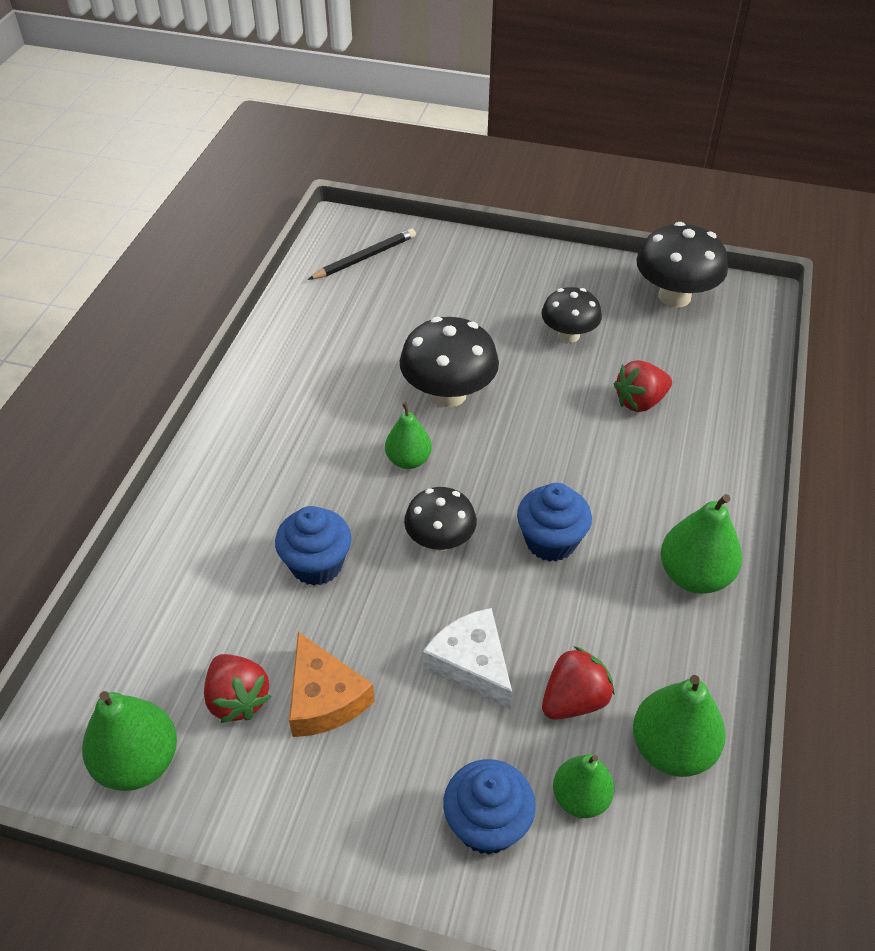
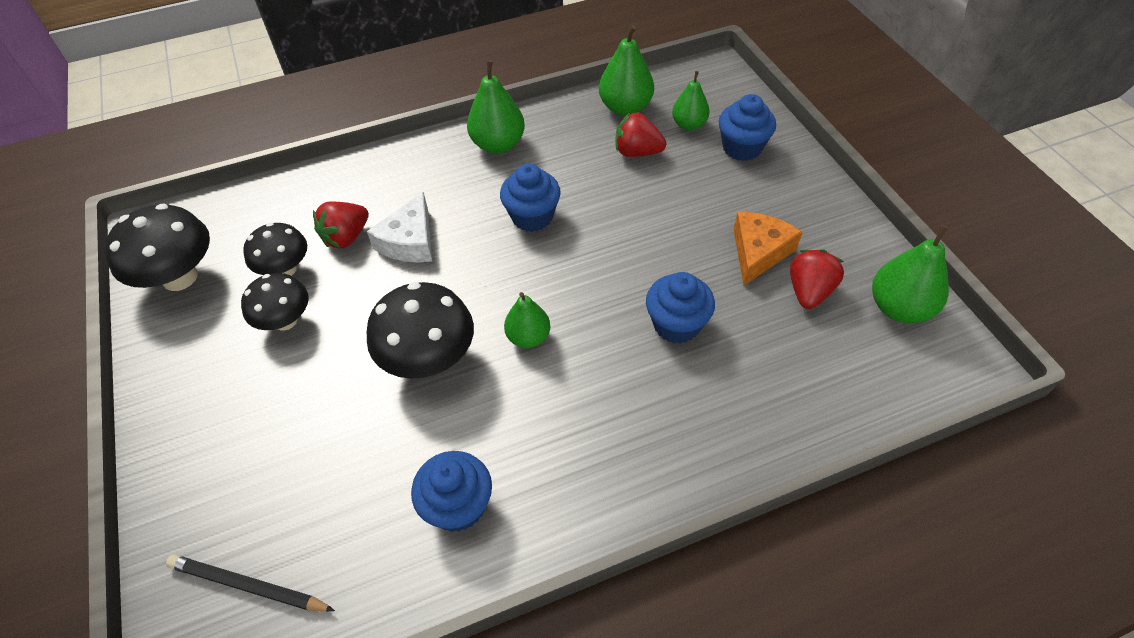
camera: 125 degrees left, 5 degrees up
(313, 356) = (458, 506): none -> blue cupcake
(440, 540) = (587, 271): black mushroom -> black mushroom (285, 269)
(471, 664) = (662, 203): white cheese -> white cheese (409, 241)
(640, 402) = (346, 237): red strawberry -> red strawberry turned 105 degrees clockwise

